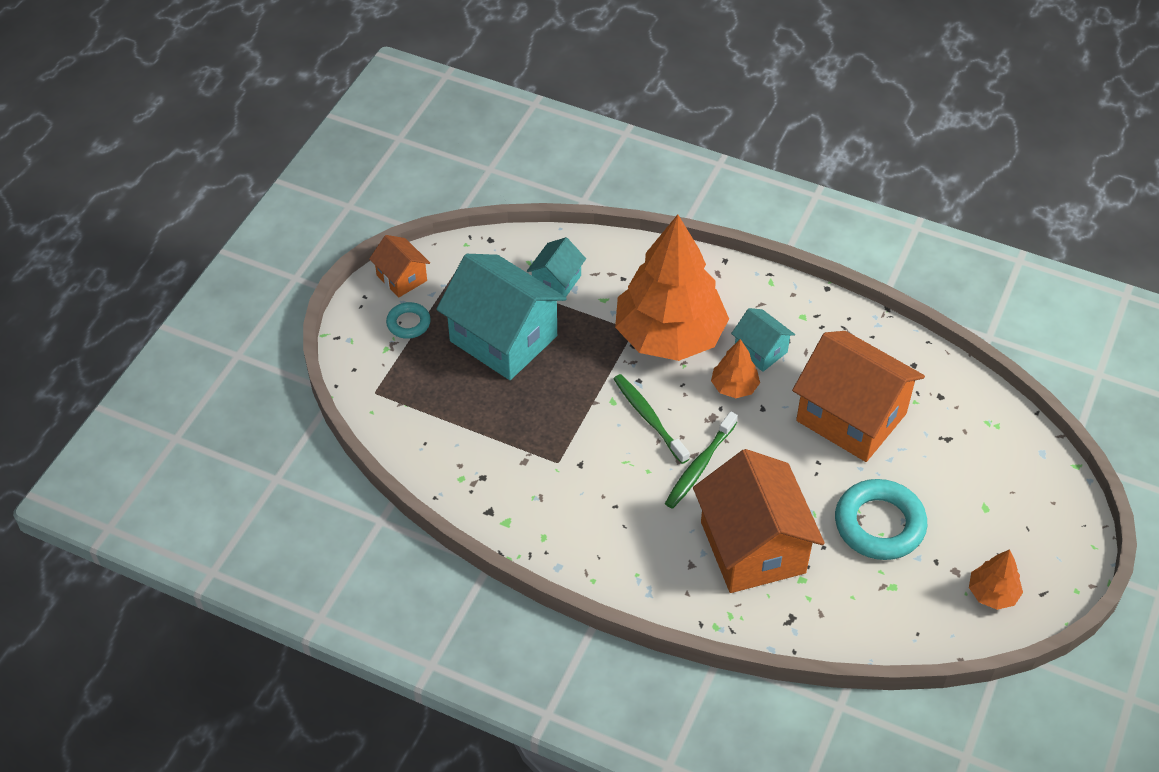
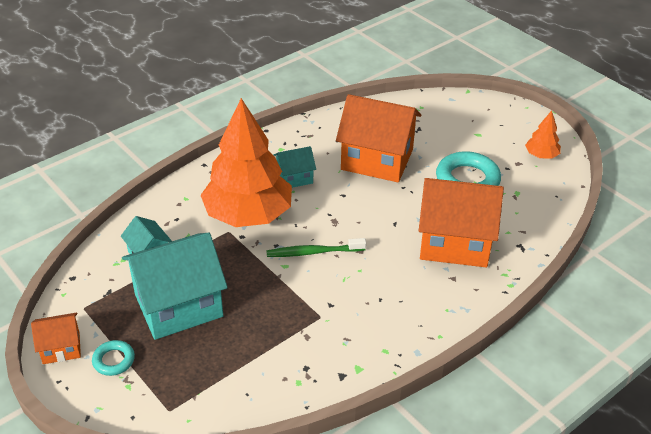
camera: 65 degrees left, 10 degrees down
(699, 466) = (372, 242): green toothbrush -> none
(734, 387) = (316, 201): orange tree -> none
(851, 417) = (377, 159): orange house -> orange house turned 45 degrees clockwise

